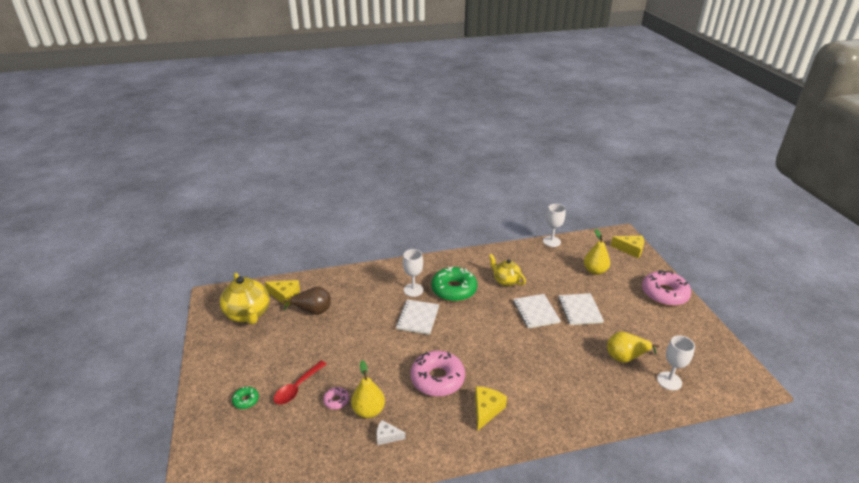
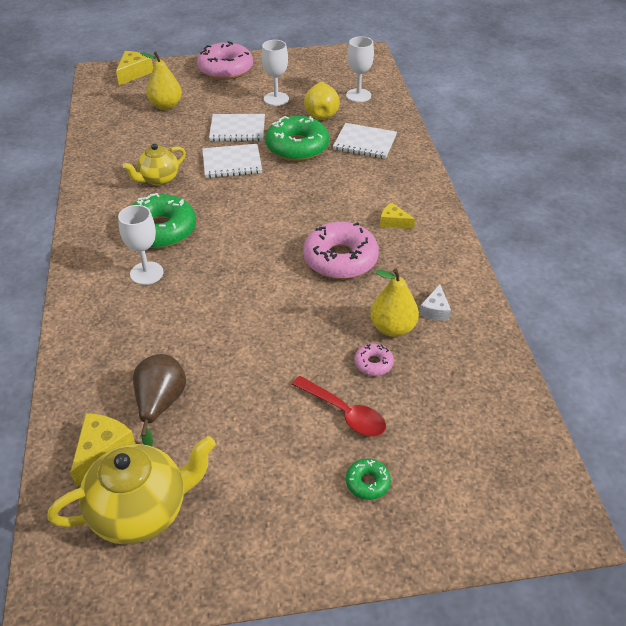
camera: 85 degrees left, 10 degrees up
(418, 318) = (215, 271): white notebook -> white notebook (365, 142)
(486, 410) = (393, 222): yellow cheese -> yellow cheese, size x0.65
(551, 241) = (86, 128): white goblet -> white goblet (276, 99)
(569, 345) = (297, 147): none -> green donut

